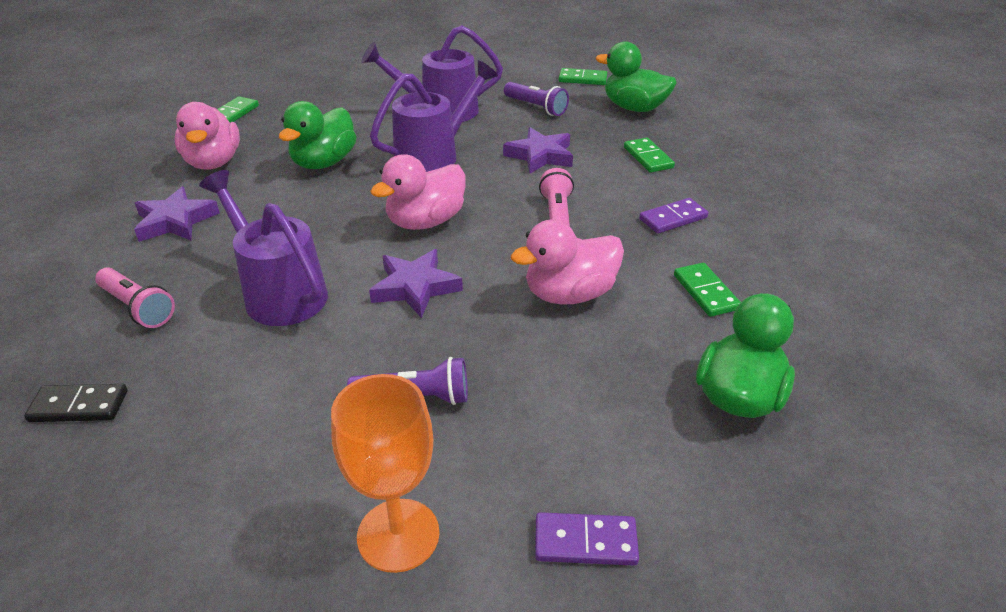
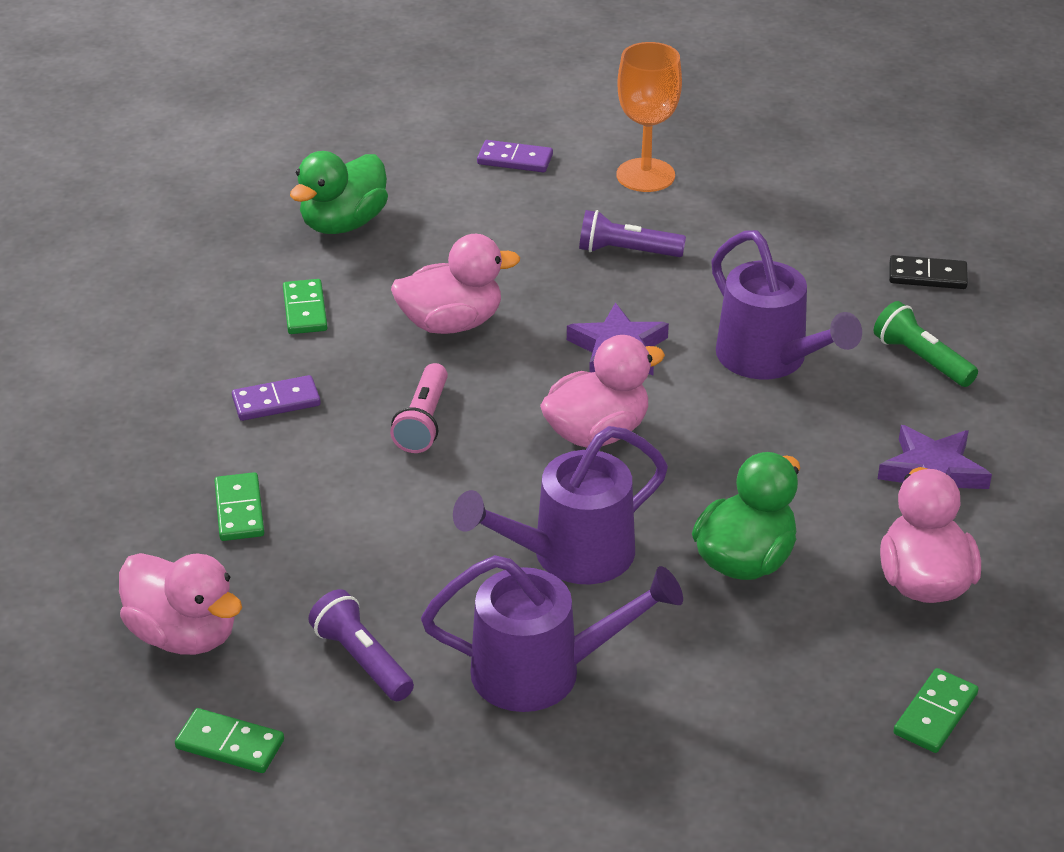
camera: 170 degrees left, 0 degrees up
(138, 308) = (921, 359): pink flashlight -> green flashlight
(540, 156) = (402, 534): purple star -> none
(634, 108) = (184, 635): green duck -> pink duck

